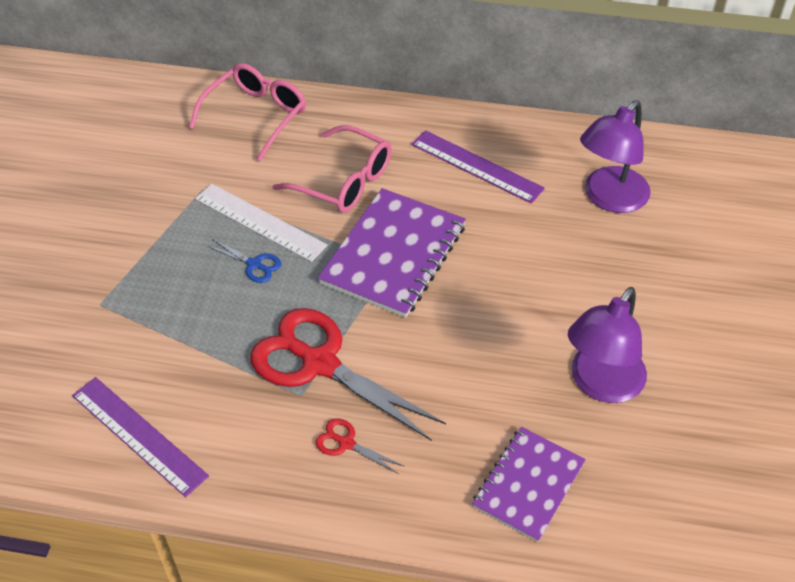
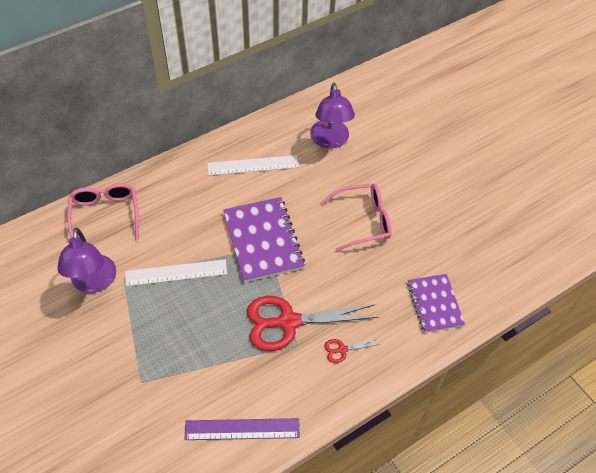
camera: 45 degrees left, 5 degrees up
(254, 264) = (199, 297): blue scissors -> none
(344, 181) = (196, 219): pink glasses -> pink glasses (363, 221)
(476, 166) = (253, 165): purple ruler -> white ruler
(600, 384) = (416, 235): purple lamp -> purple lamp (93, 283)

